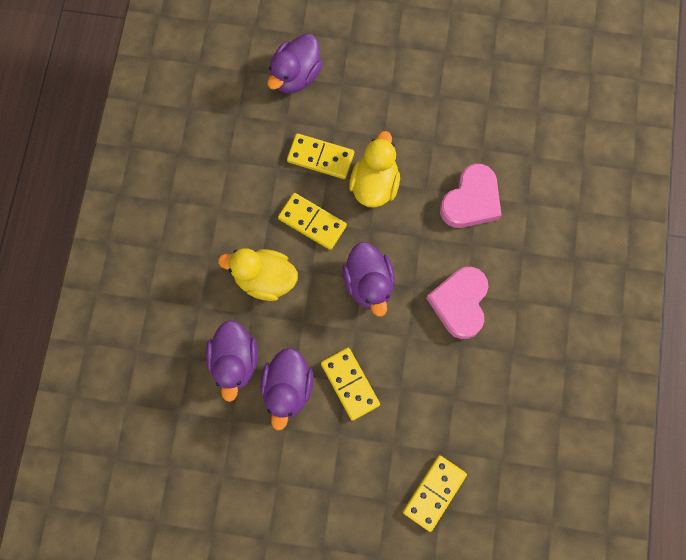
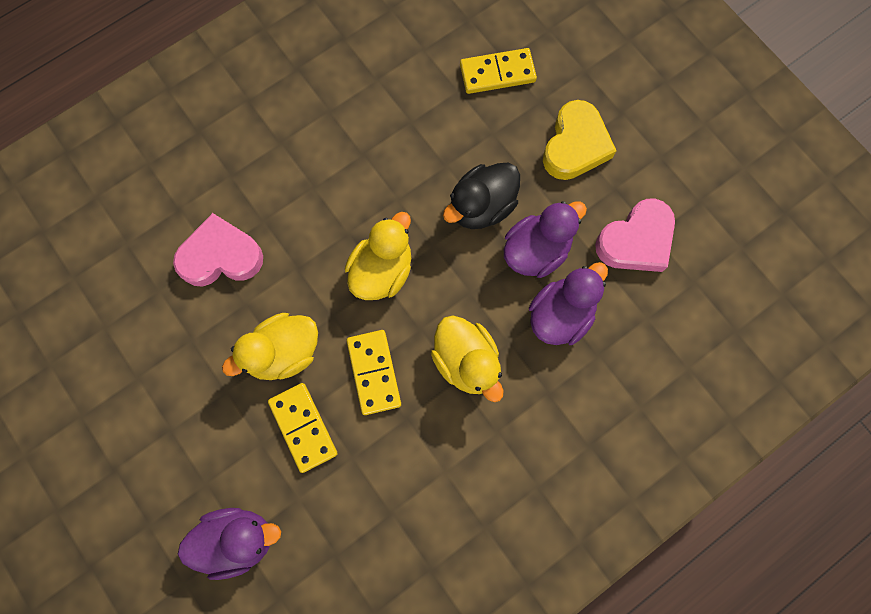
camera: 135 degrees left, 0 degrees up
(330, 490) = (575, 145): none -> yellow heart
(350, 384) = (481, 207): yellow domino -> black duck
(369, 283) = (382, 271): purple duck -> yellow duck
(460, 303) = (326, 184): pink heart -> pink heart (636, 241)

